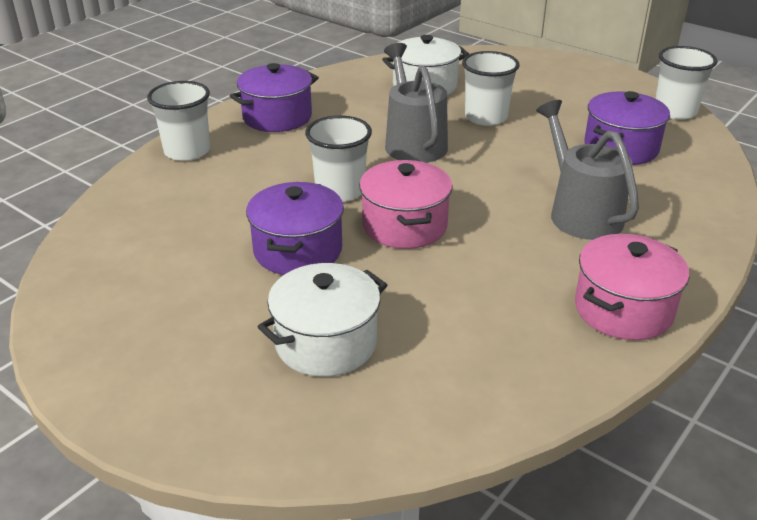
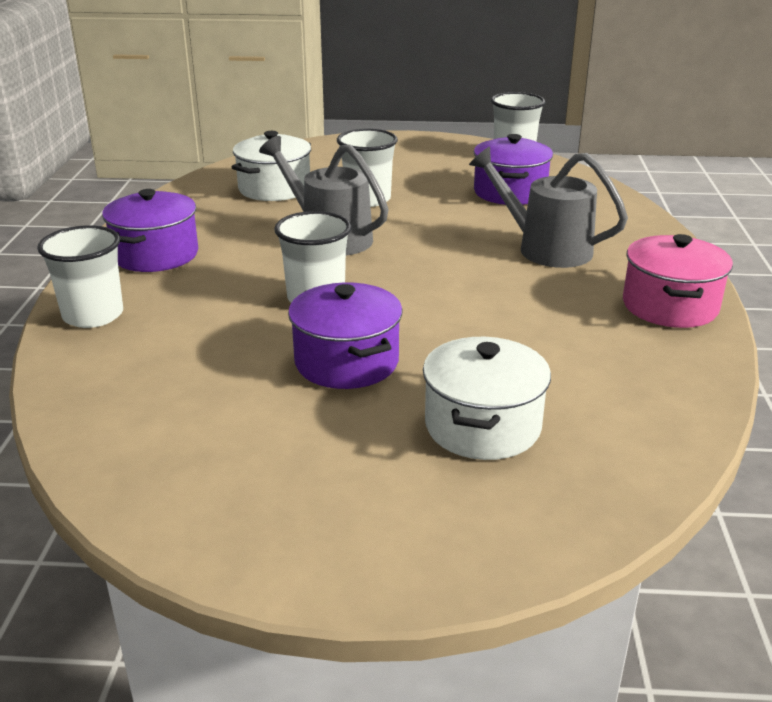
camera: 35 degrees left, 5 degrees down
(404, 226) = (417, 306): pink pot -> none

